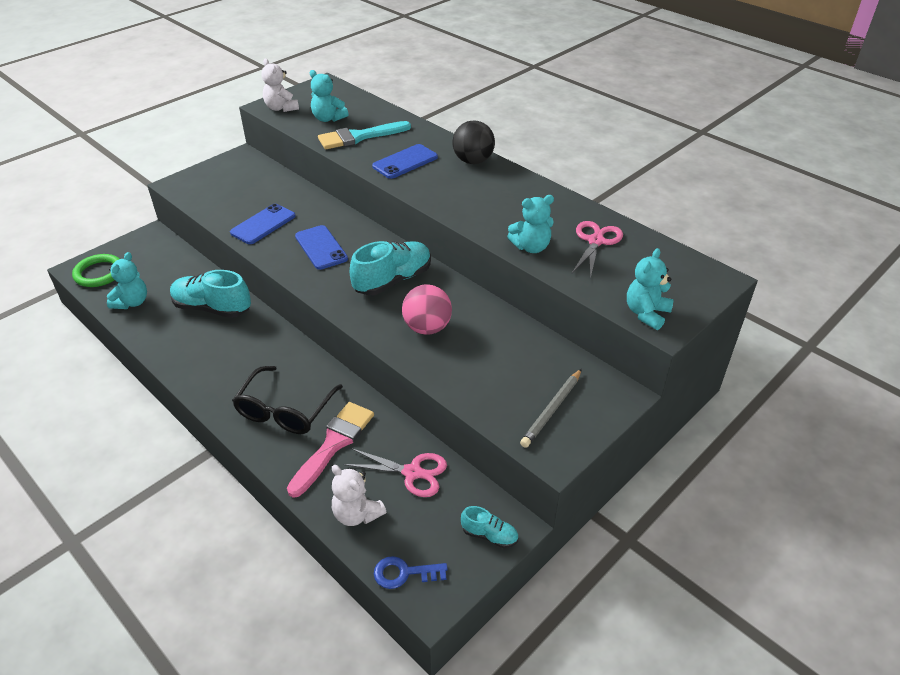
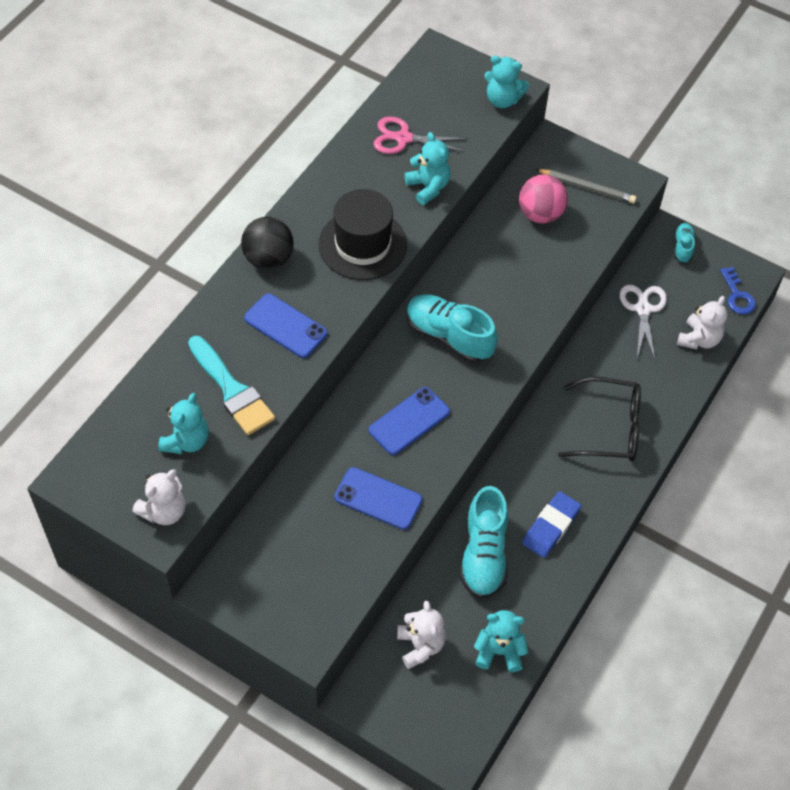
camera: 105 degrees left, 15 degrees up
(99, 273) = (455, 723): green ring -> none
(165, 266) = (420, 646): none -> white teddy bear
(212, 350) = (551, 527): none -> blue eraser
(333, 444) = (634, 376): pink brush -> none
(412, 473) = (643, 309): pink scissors -> white scissors
(427, 328) = (514, 292): pink ball -> pink ball (540, 214)
(473, 204) = (362, 244): none -> black hat

